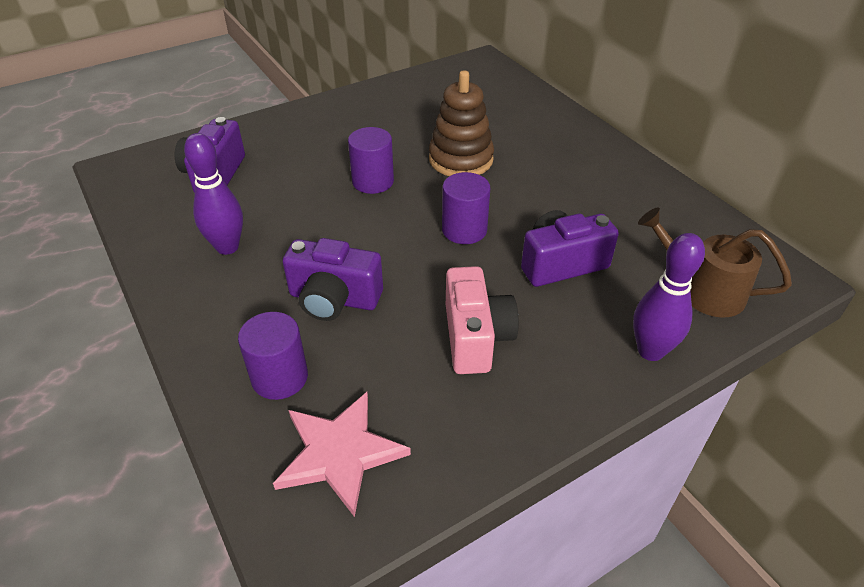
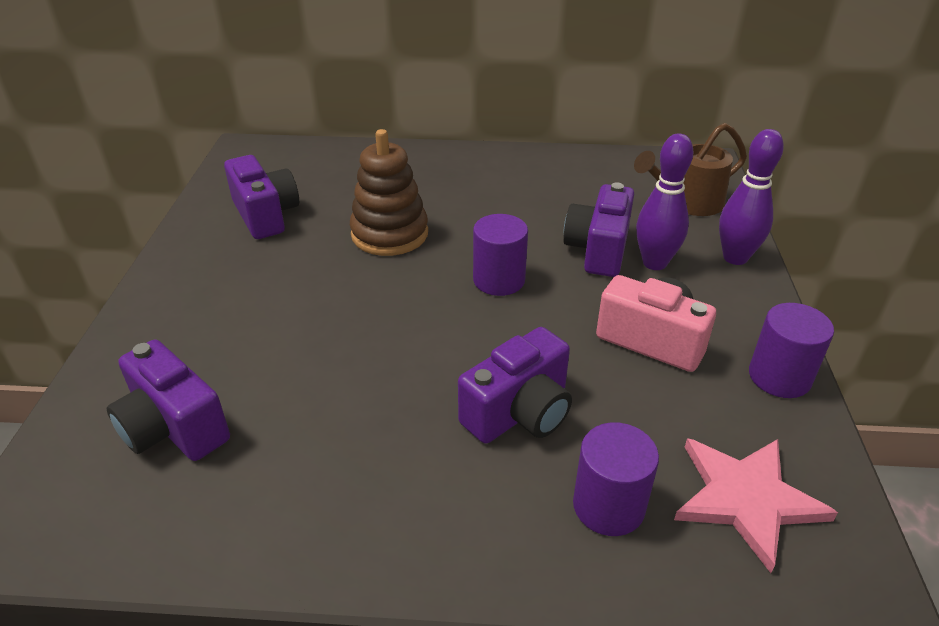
camera: 55 degrees left, 5 degrees down
(227, 247) = (340, 469): purple bowling pin -> purple bowling pin (654, 263)
(373, 181) = (354, 303): purple cylinder -> purple cylinder (779, 377)
(422, 105) = (265, 215): none -> purple camera

